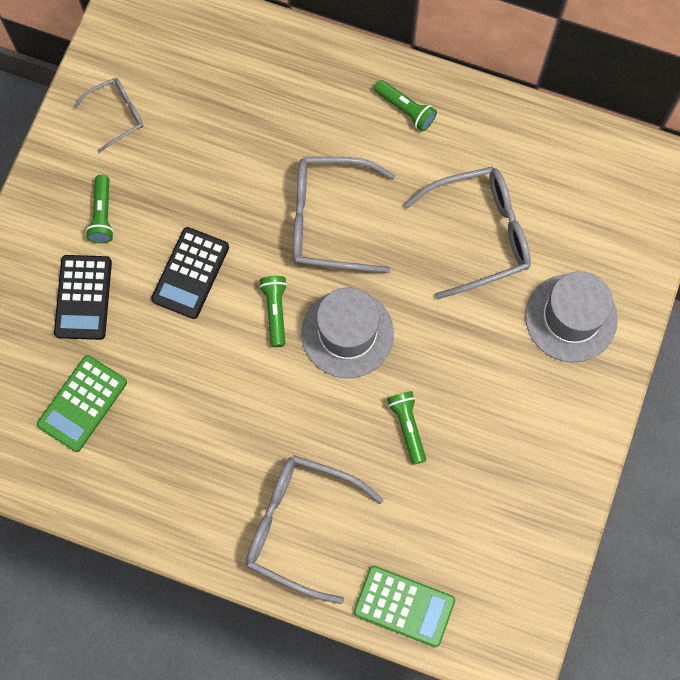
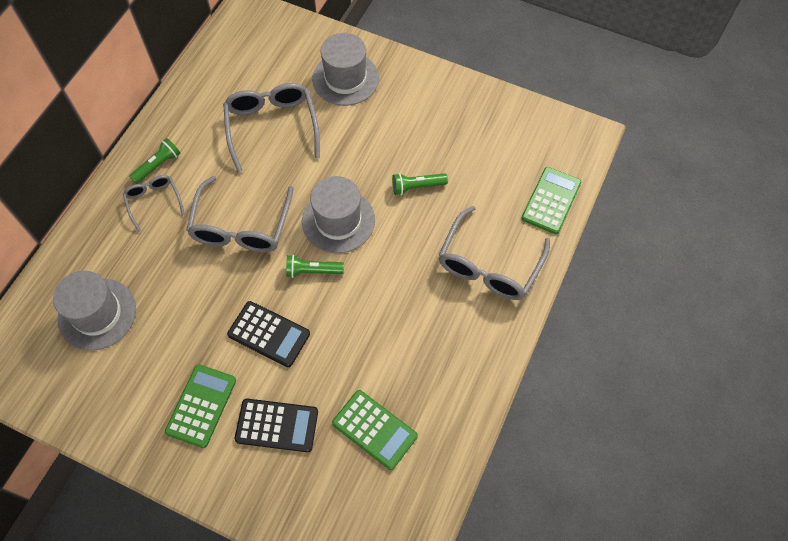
camera: 85 degrees left, 10 degrees down
(102, 215) = (201, 406): green flashlight -> green calculator
(117, 115) = (106, 389): grey glasses -> grey glasses (154, 202)
(204, 86) = (97, 314): none -> grey hat

